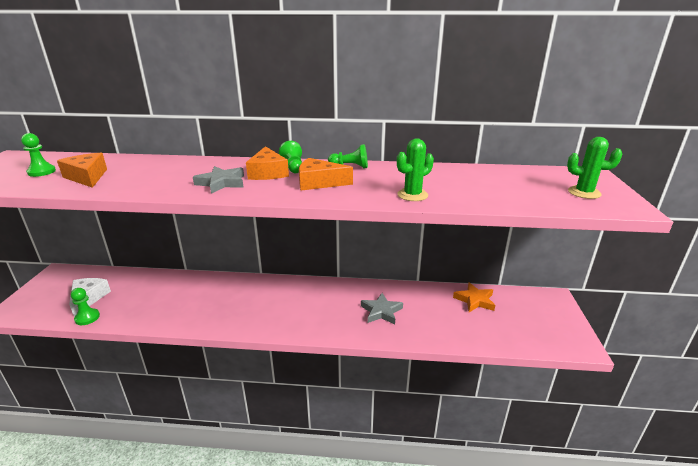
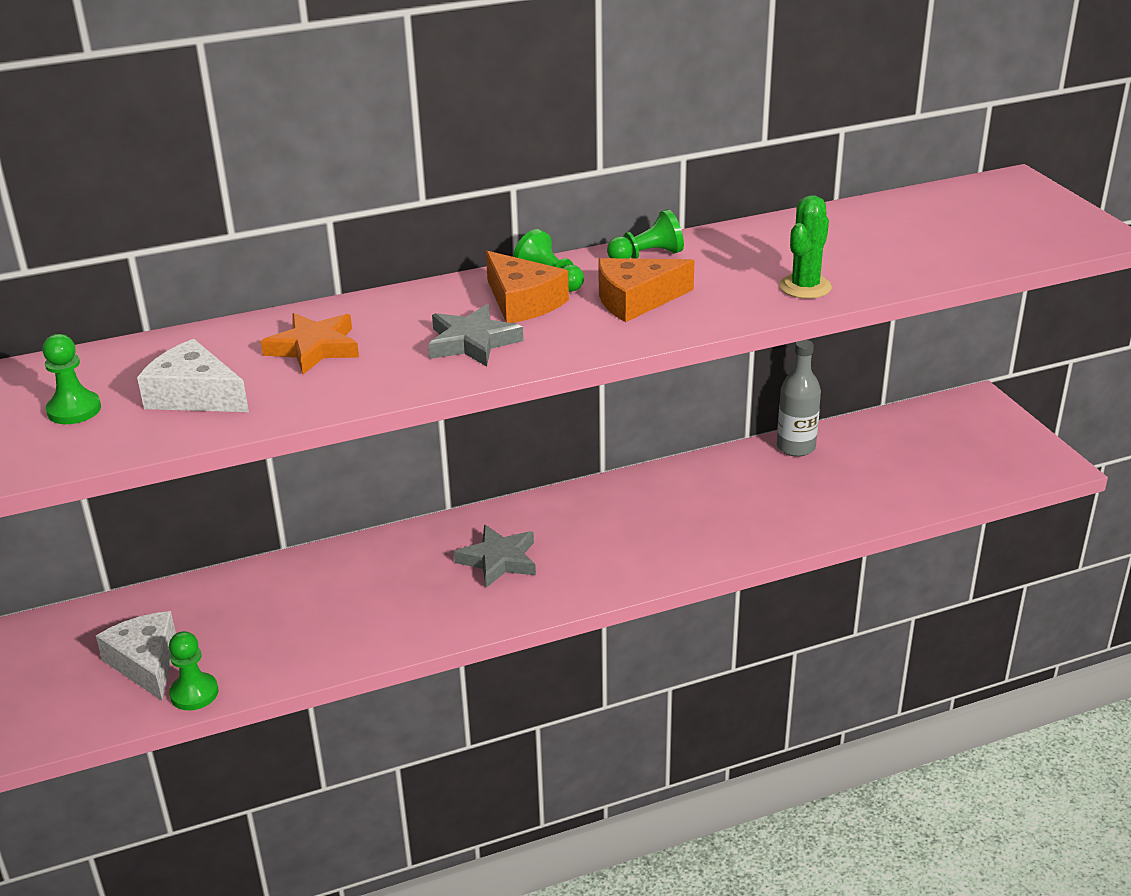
camera: 25 degrees left, 5 degrees up
(87, 177) = (194, 395): orange cheese -> white cheese
(381, 311) = (730, 507): grey star -> grey star (498, 560)
(437, 292) = (796, 447): none -> grey bottle
(475, 300) = (863, 442): orange star -> orange star (314, 348)
(584, 193) = (1030, 223): green cactus -> none

